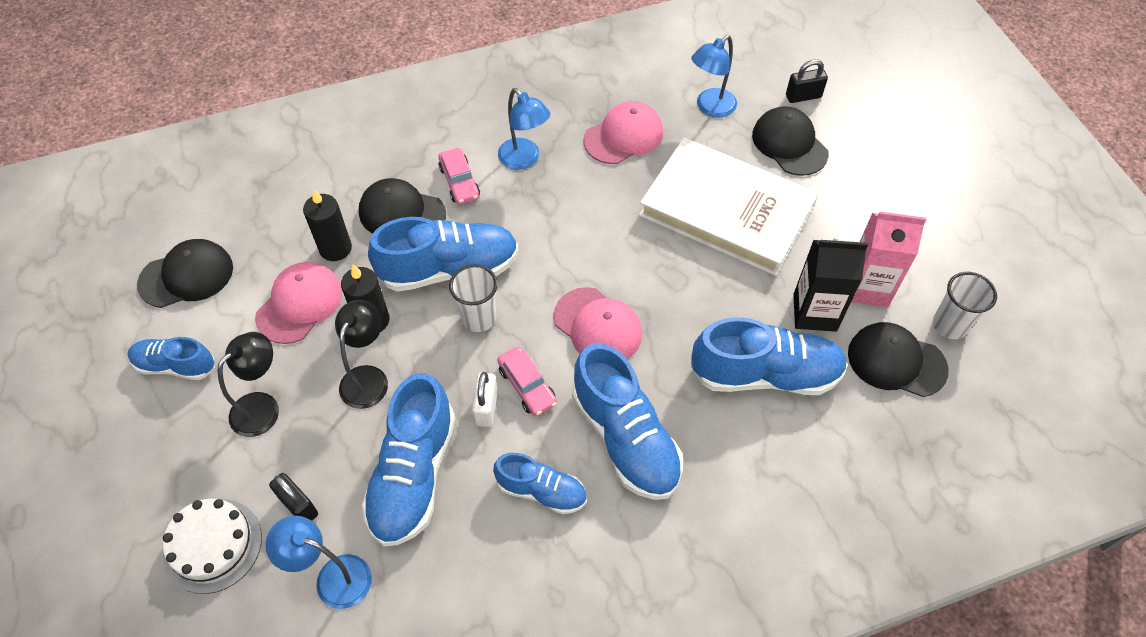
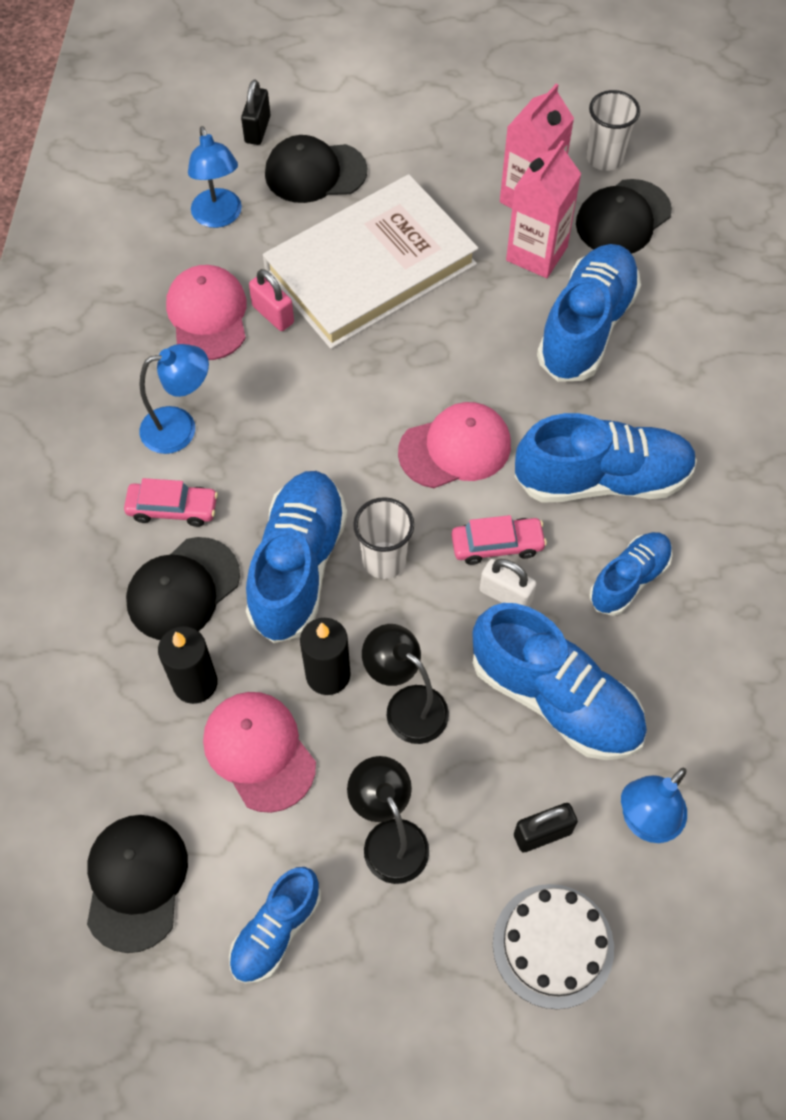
camera: 65 degrees left, 5 degrees up
(647, 171) = (273, 314): none -> pink padlock
(814, 312) = (536, 254): black carton -> pink carton

